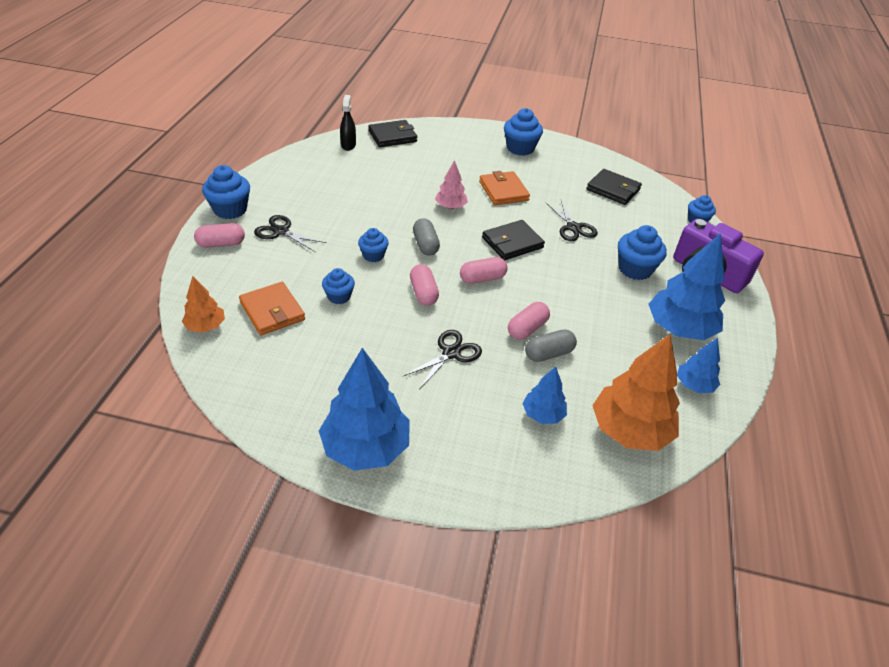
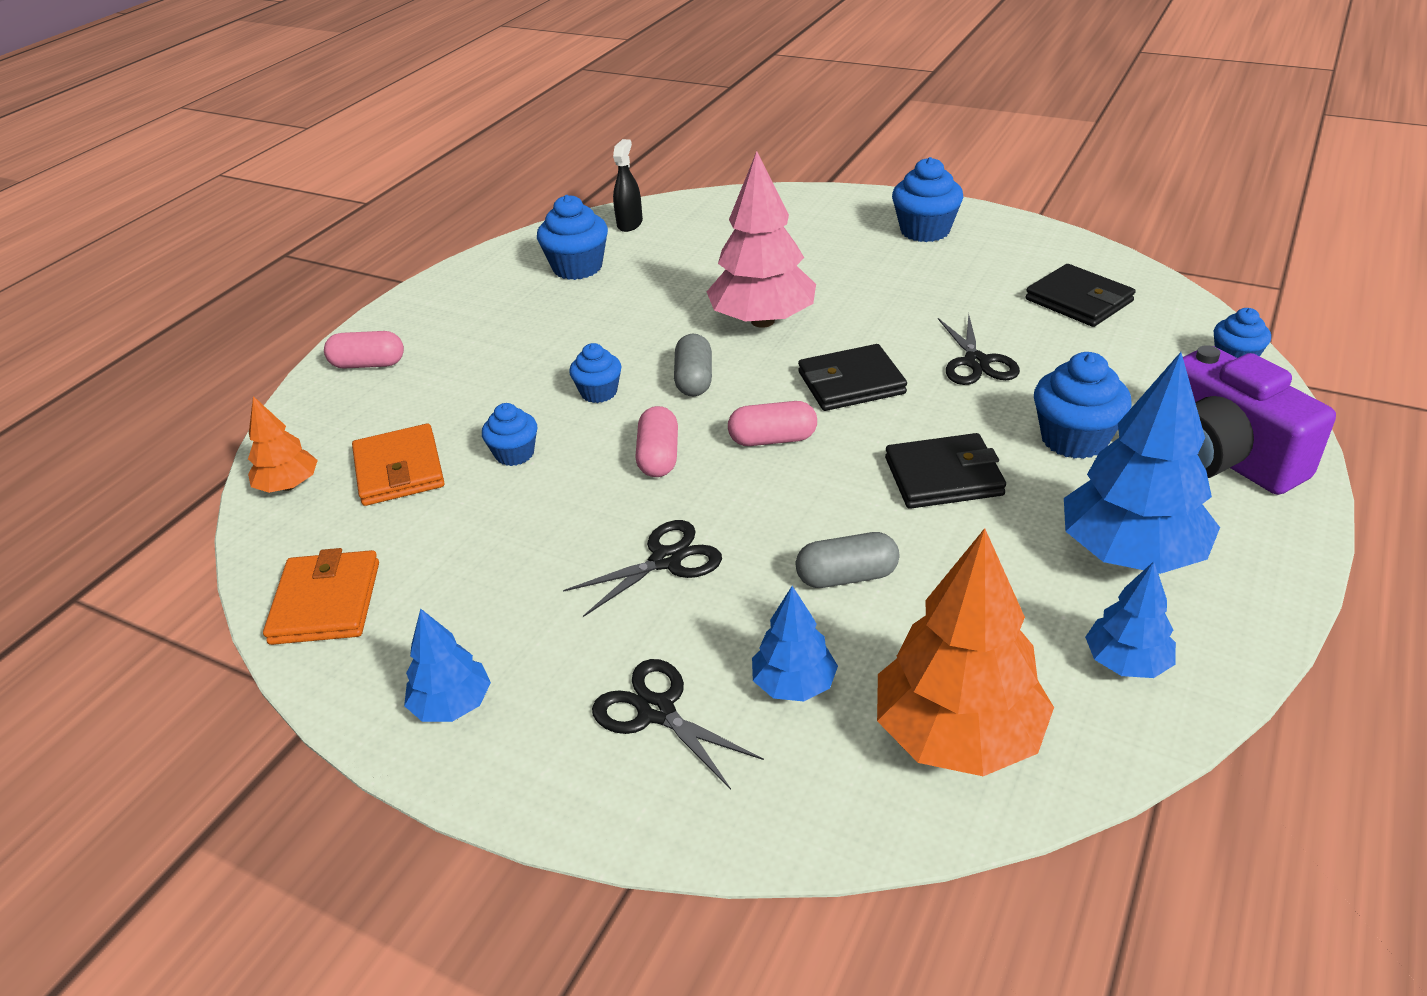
camera: 20 degrees right, 5 degrees down
(230, 209) = (404, 315): blue cupcake -> blue cupcake (577, 267)
(281, 232) = (467, 350): black scissors -> black scissors (656, 711)
(365, 447) = (452, 705): blue tree -> blue tree, size x0.53
(392, 136) = (708, 211): black wallet -> black wallet (943, 476)
(450, 207) = (762, 321): pink tree -> pink tree, size x1.88
(503, 191) = (867, 298): orange wallet -> orange wallet (326, 602)
(527, 329) = (822, 530): pink capsule -> none

